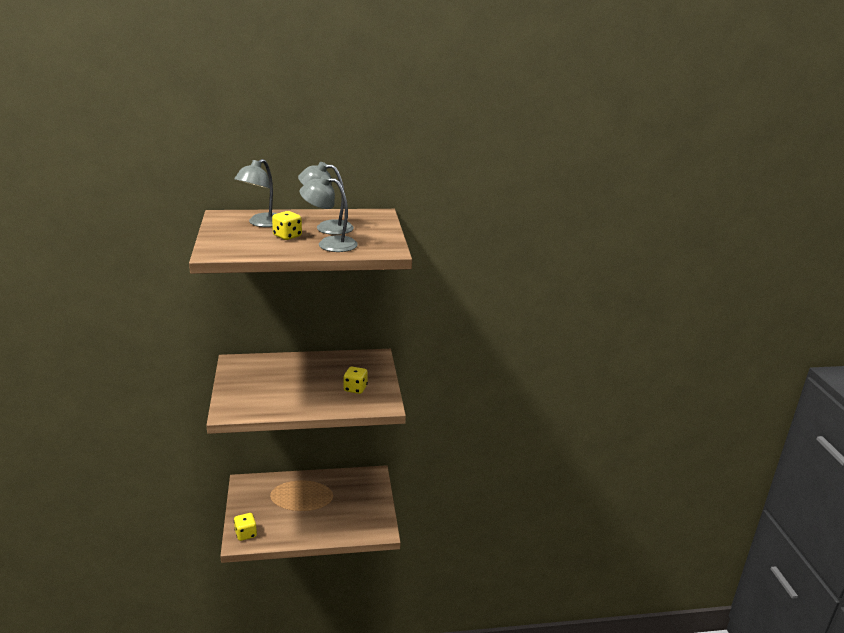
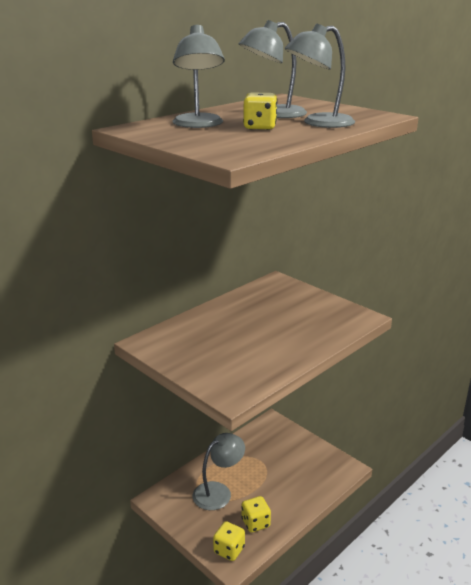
camera: 35 degrees left, 0 degrees up
(282, 498) = (218, 492): none -> grey lamp
(355, 389) = (311, 315): yellow dice -> yellow dice (255, 523)

